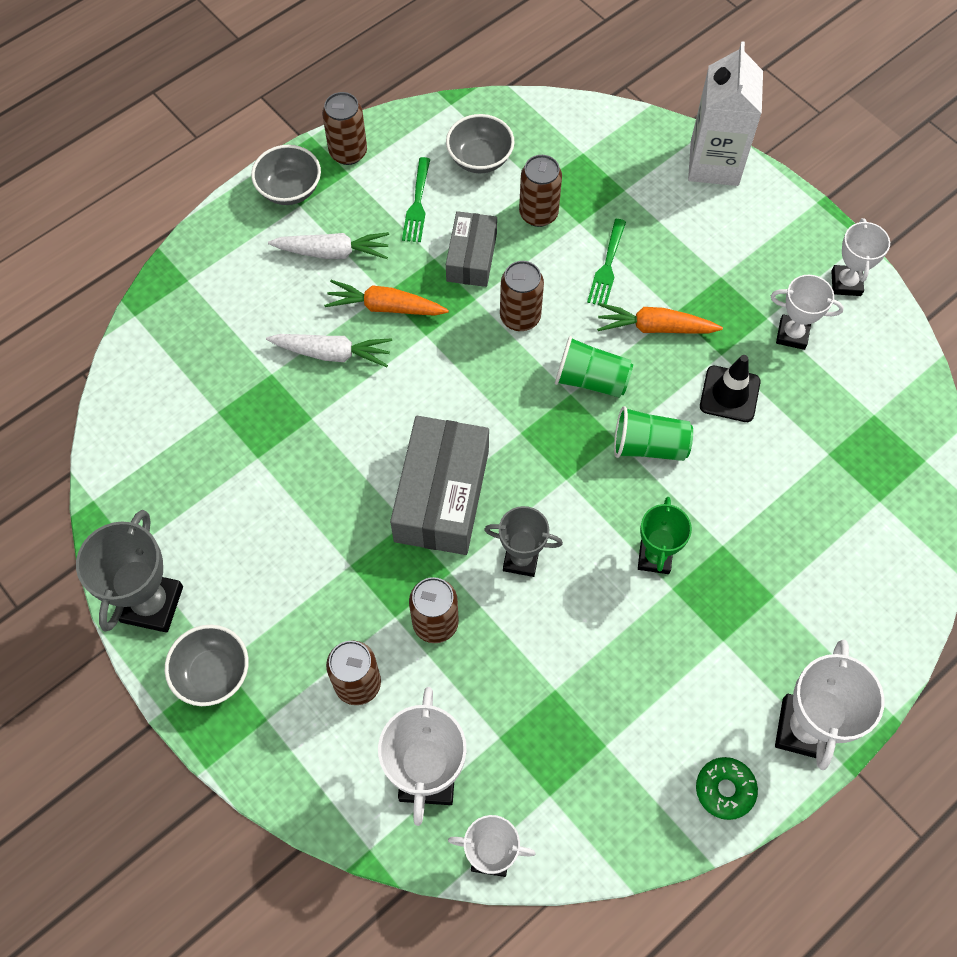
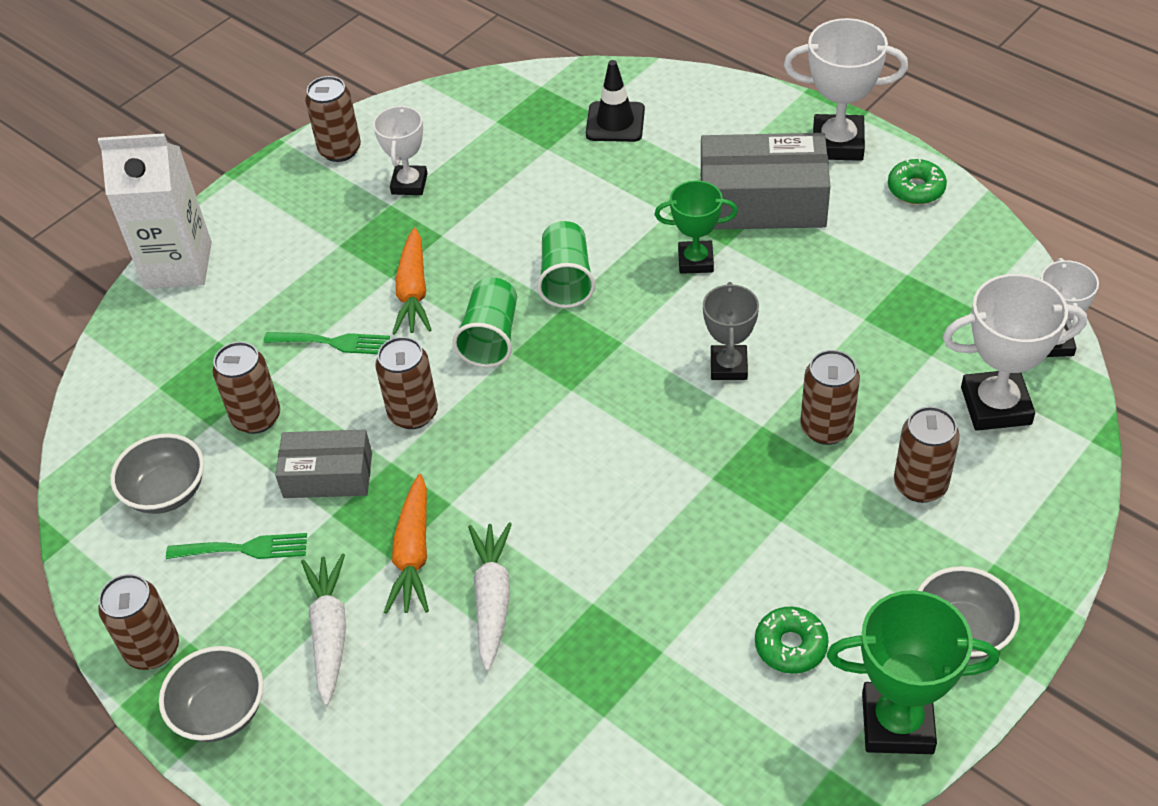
camera: 95 degrees left, 15 degrees down
(151, 604) = (897, 723): grey trophy -> green trophy
(236, 546) = (790, 646): none -> green donut
(441, 495) = (669, 449): grey box -> grey box (762, 202)
(729, 394) = (490, 224): black traffic cone -> black traffic cone (615, 122)
(846, 283) = (340, 150): white trophy -> brown can

